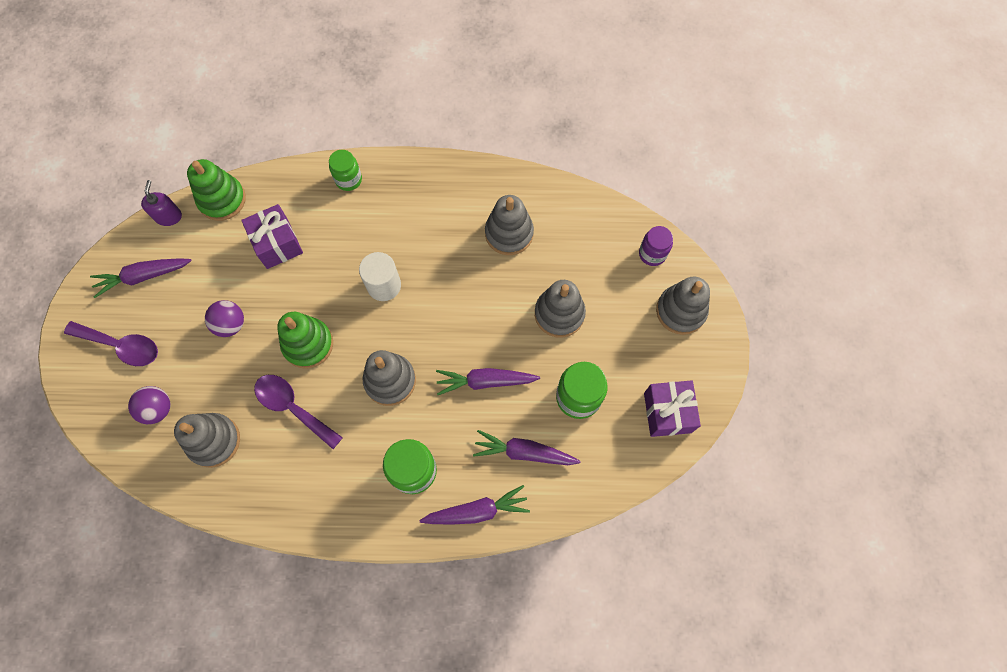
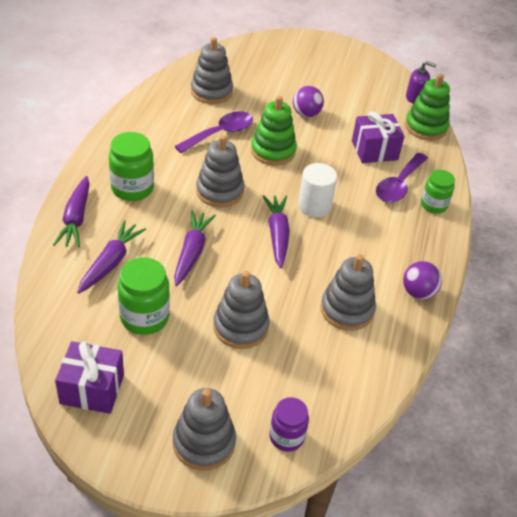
camera: 100 degrees right, 25 degrees down
(121, 346) = (306, 62): purple spoon -> purple spoon (398, 185)
(143, 277) = (362, 78): purple carrot -> purple carrot (277, 234)
(158, 409) = (249, 71): purple ball -> purple ball (418, 292)

